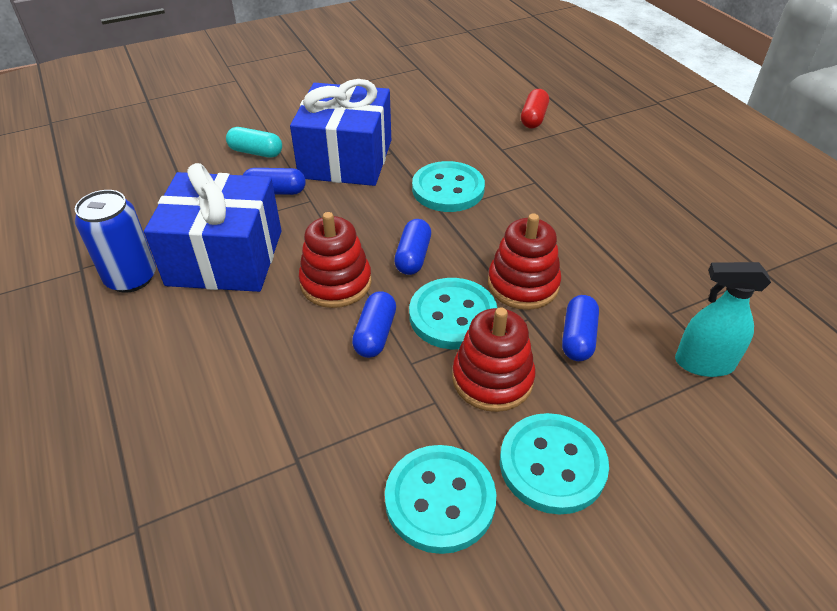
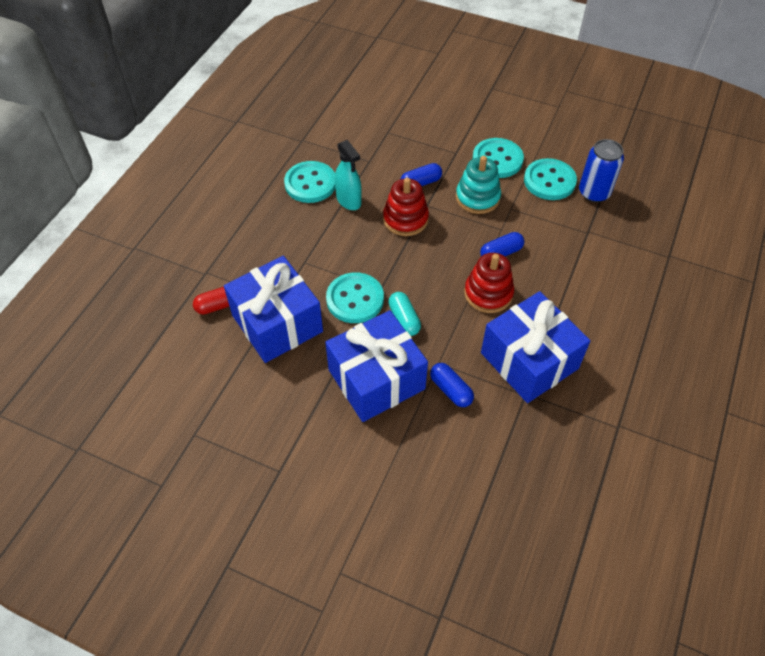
camera: 130 degrees left, 10 degrees up
(131, 278) = (593, 391): blue can -> blue can (594, 192)
(256, 152) = (424, 444): turquoise capsule -> turquoise capsule (404, 319)
(413, 257) = (433, 275): blue capsule -> none
(452, 316) = (456, 232): turquoise button -> turquoise button (310, 183)
(475, 137) = (277, 323): none -> blue gift
(492, 379) = (477, 198): red stacking toy -> turquoise stacking toy
(703, 363) = (392, 139): turquoise spray bottle -> turquoise spray bottle (349, 200)

